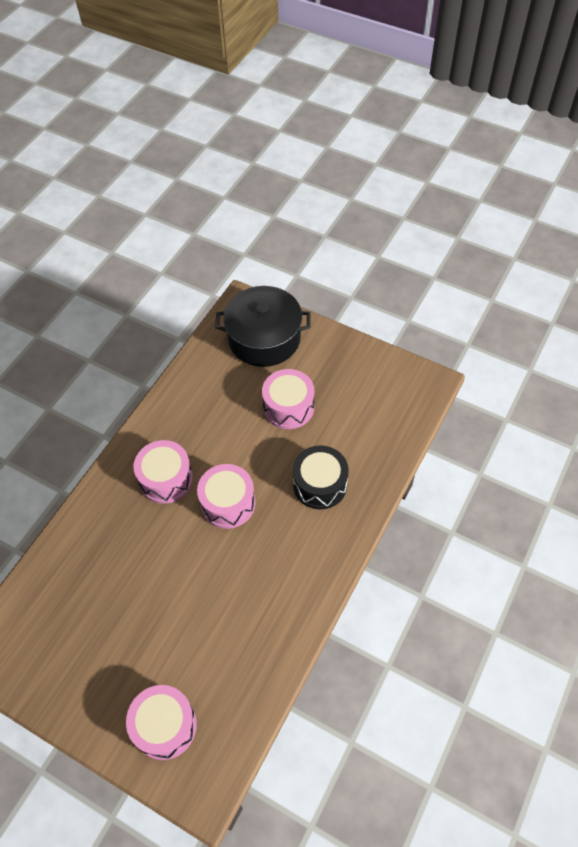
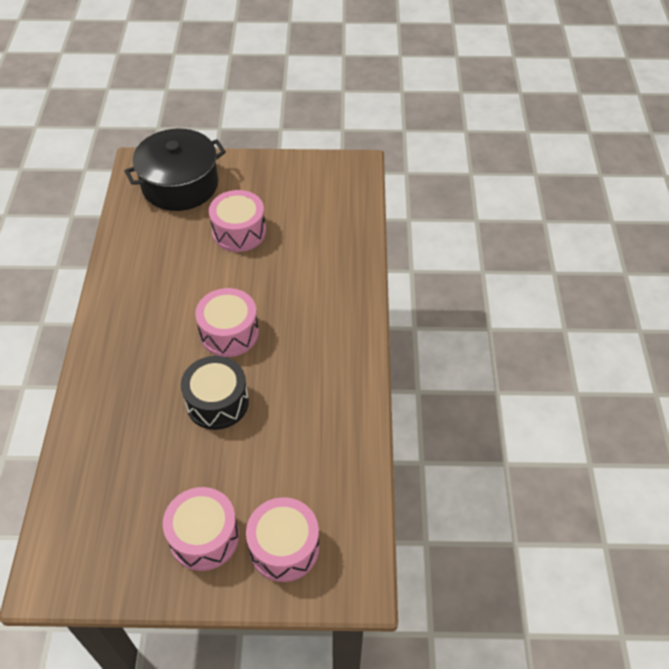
camera: 30 degrees left, 5 degrees down
(166, 479) = (153, 337): pink drum -> pink drum (204, 537)
(320, 484) = (308, 282): black drum -> black drum (217, 402)

